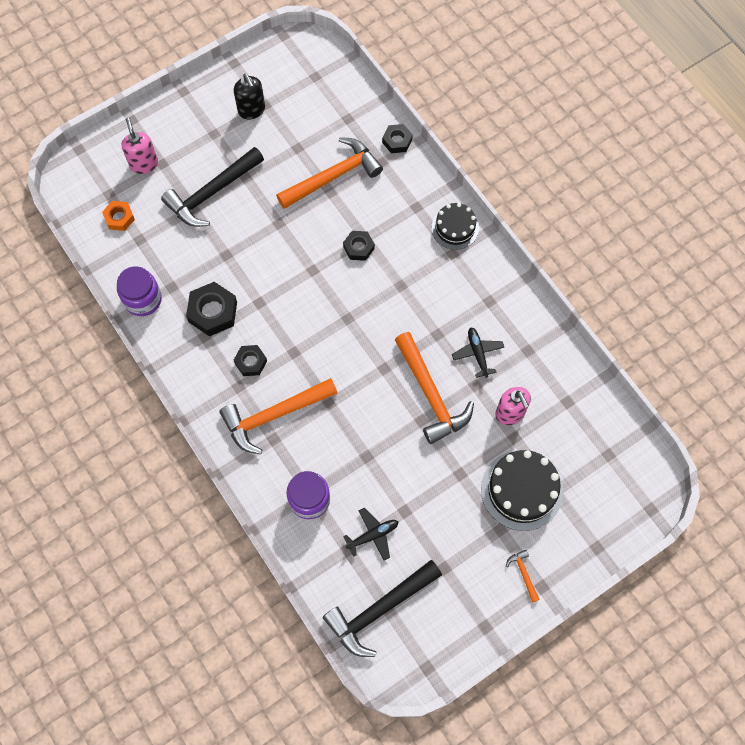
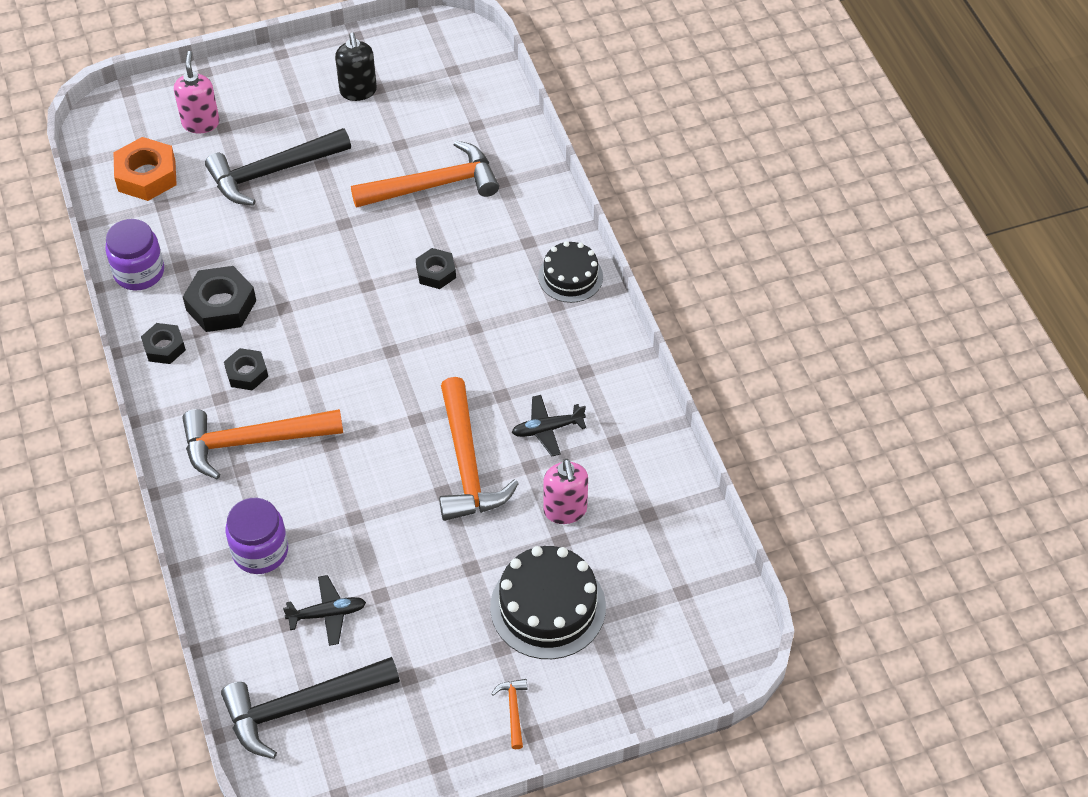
camera: 15 degrees right, 15 degrees down
(119, 218) = (146, 175): orange nut -> orange nut, size x1.63
(397, 141) = (531, 162): black nut -> black nut (164, 347)
(477, 353) = (547, 429): black plane -> black plane turned 105 degrees counterclockwise

